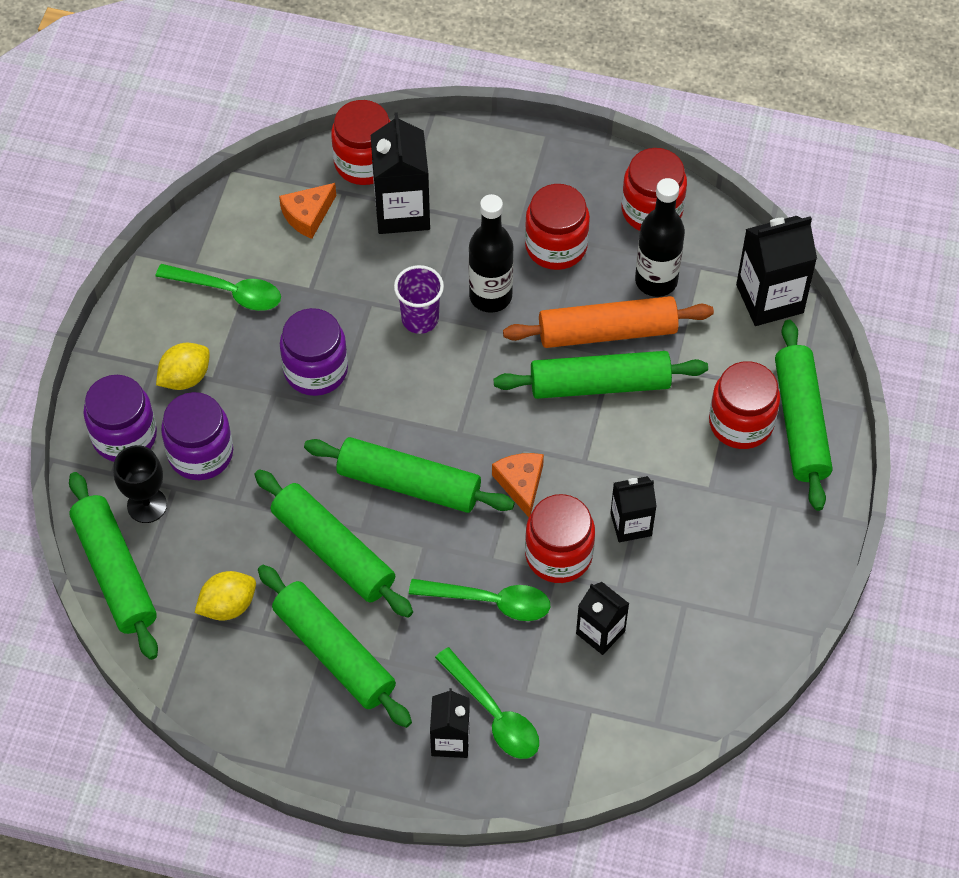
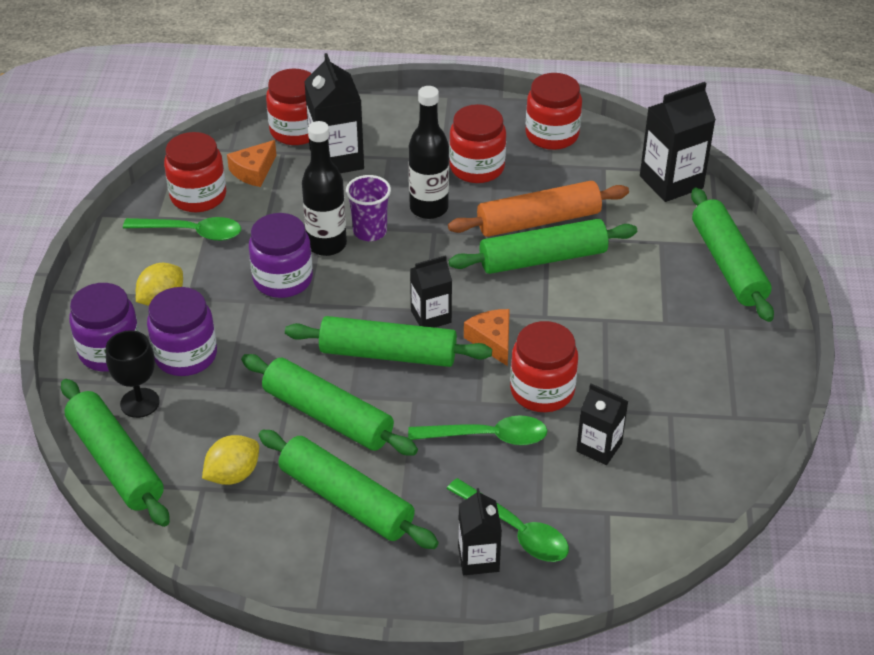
camera: 10 degrees left, 15 degrees down
(631, 524) = (602, 358): black carton -> black carton (431, 316)
(656, 281) = (570, 181): black bottle -> black bottle (326, 245)
(741, 423) = (676, 271): red jar -> red jar (198, 196)

